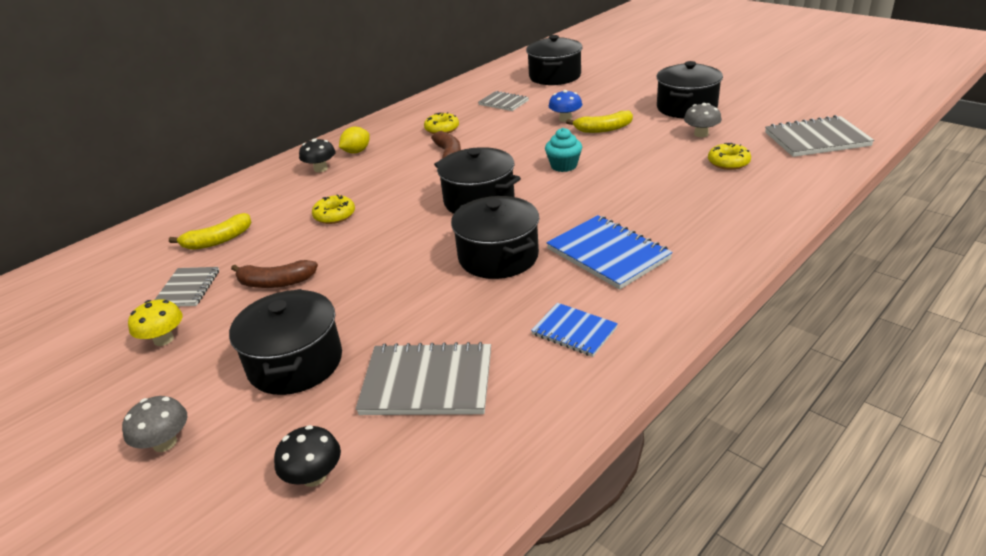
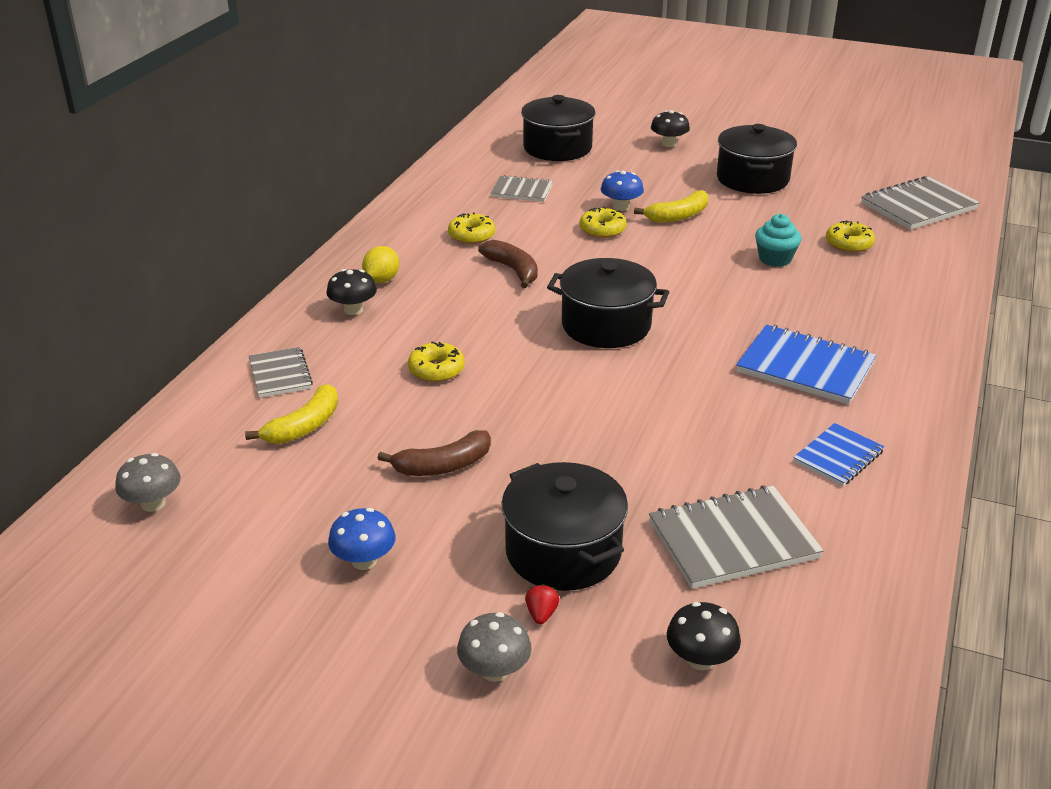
camera: 25 degrees left, 0 degrees up
(163, 339) = (364, 561): yellow mushroom -> blue mushroom
(188, 288) = (328, 494): grey notebook -> grey notebook (280, 374)
(236, 407) = (541, 614): none -> red strawberry
(498, 257) = (688, 390): black pot -> none
(537, 133) = (602, 230): none -> yellow donut
(563, 166) = (670, 269): turquoise cupcake -> turquoise cupcake (775, 259)
(574, 331) = (838, 457): blue notebook -> blue notebook turned 60 degrees counterclockwise
(641, 79) = (668, 144): none -> black mushroom
(701, 134) = (794, 212): grey mushroom -> grey mushroom (153, 503)

